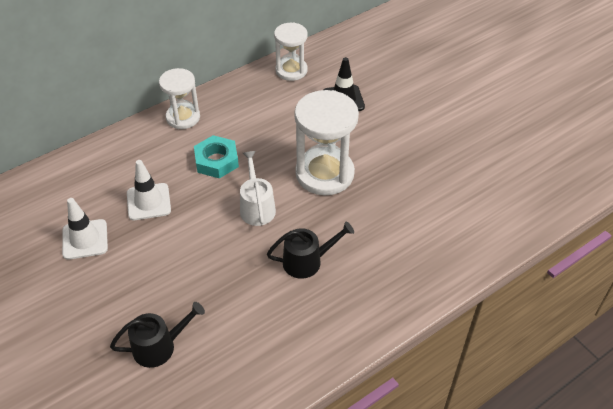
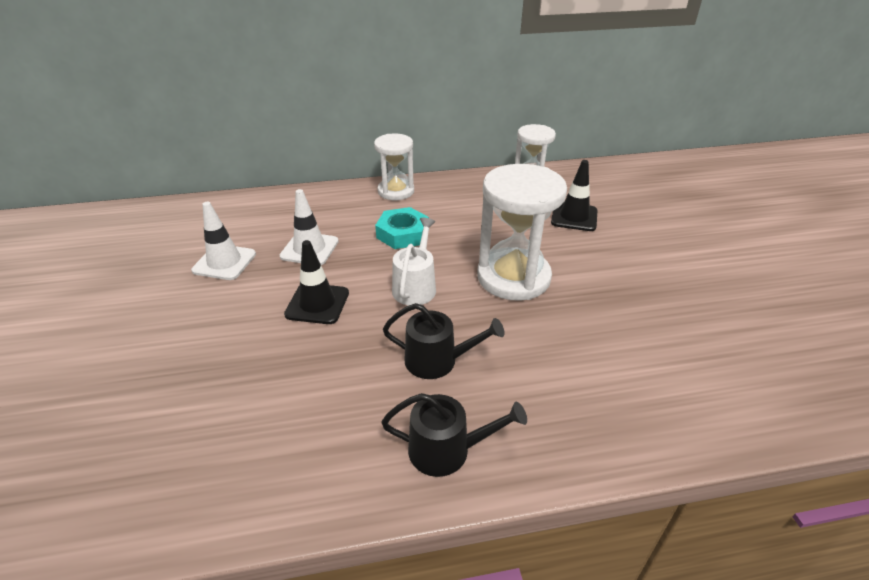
camera: 25 degrees right, 10 degrees down
(159, 346) = (205, 392): black watering can -> black watering can (447, 450)
(191, 249) = (317, 304): none -> black traffic cone

